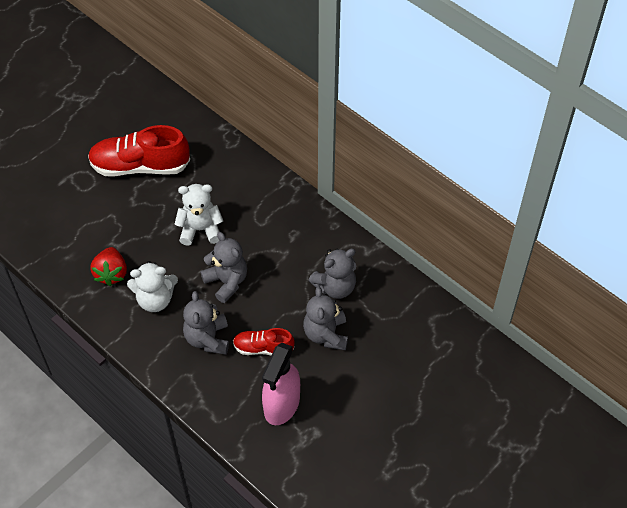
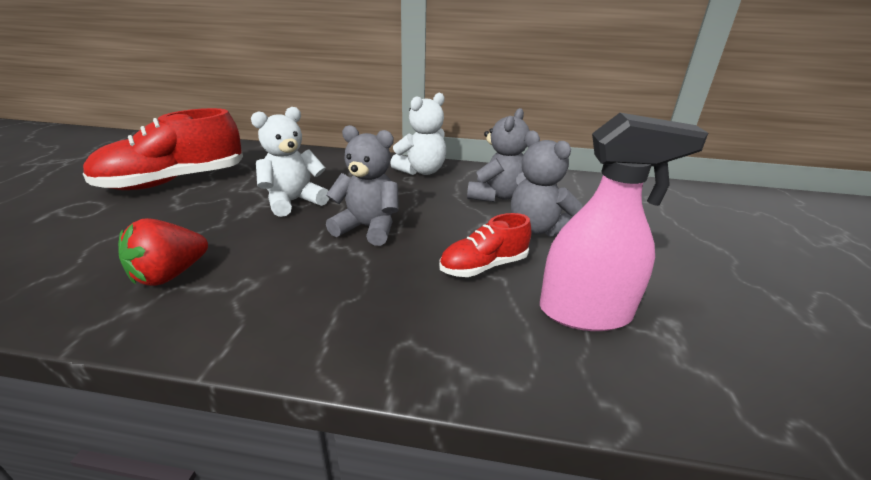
camera: 35 degrees left, 25 degrees down
(111, 273) = (170, 275): red strawberry -> red strawberry turned 75 degrees clockwise
(155, 299) = (271, 276): white teddy bear -> white teddy bear (421, 171)
(207, 339) = (395, 287): grey teddy bear -> none
(281, 404) = (585, 312): pink spray bottle -> pink spray bottle turned 75 degrees counterclockwise

